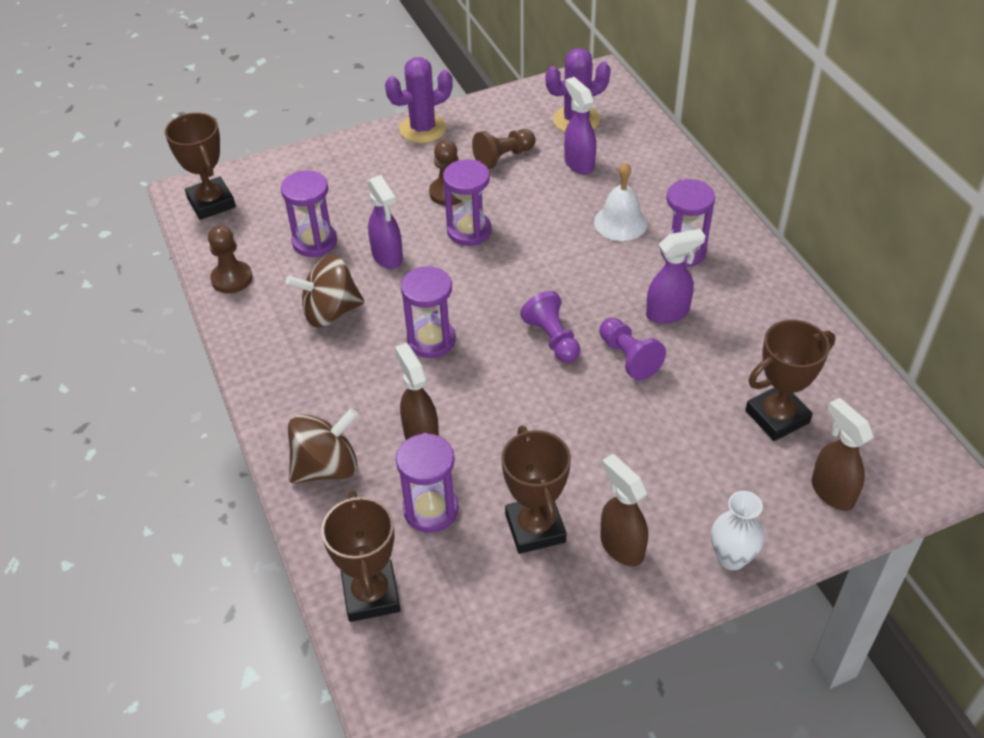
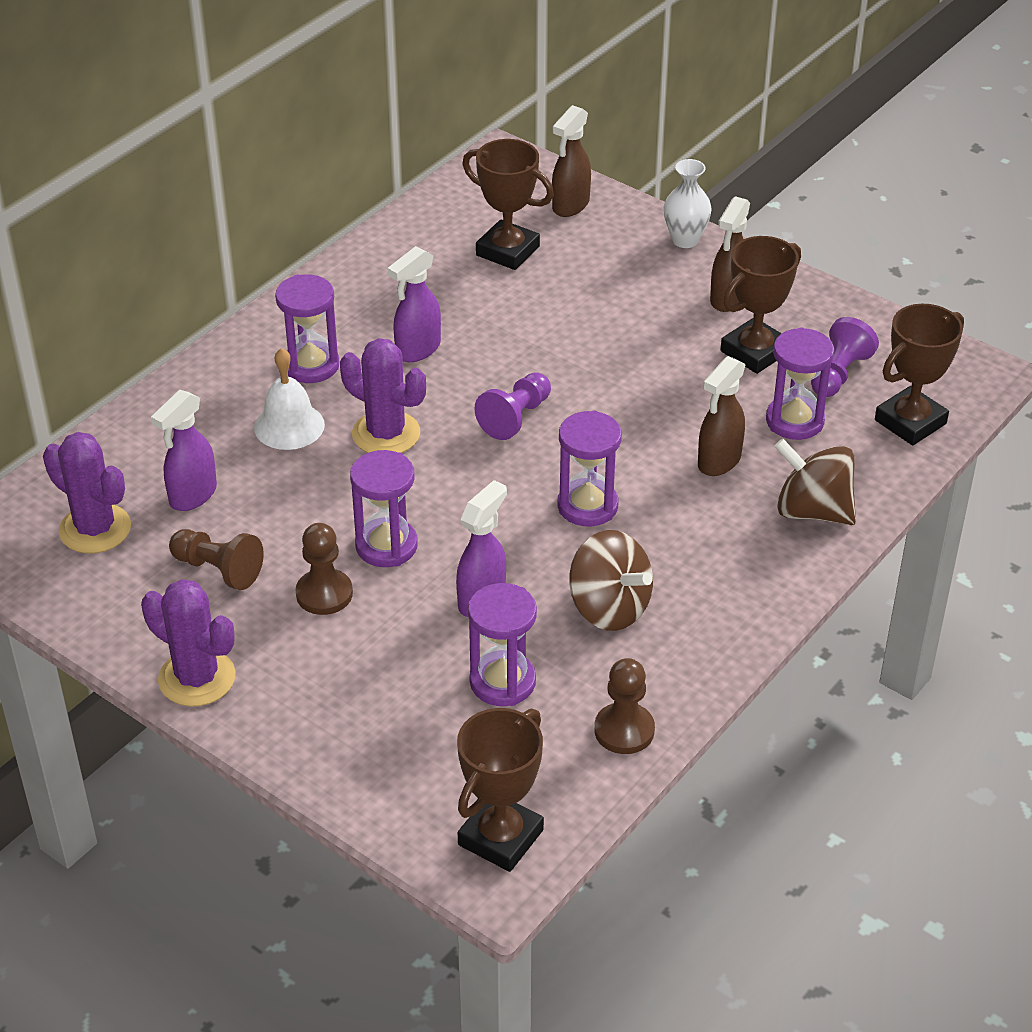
camera: 120 degrees left, 5 degrees down
(580, 265) = (386, 434): none -> purple cactus
(628, 357) = (502, 358): purple pawn -> purple pawn (838, 374)
(668, 313) = (417, 350): purple spray bottle -> purple spray bottle turned 90 degrees counterclockwise

